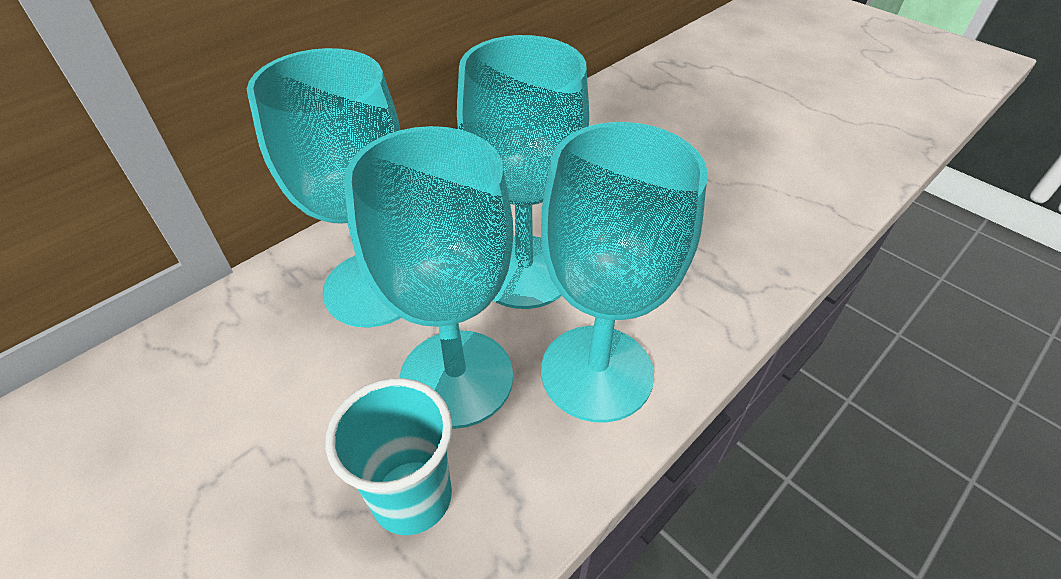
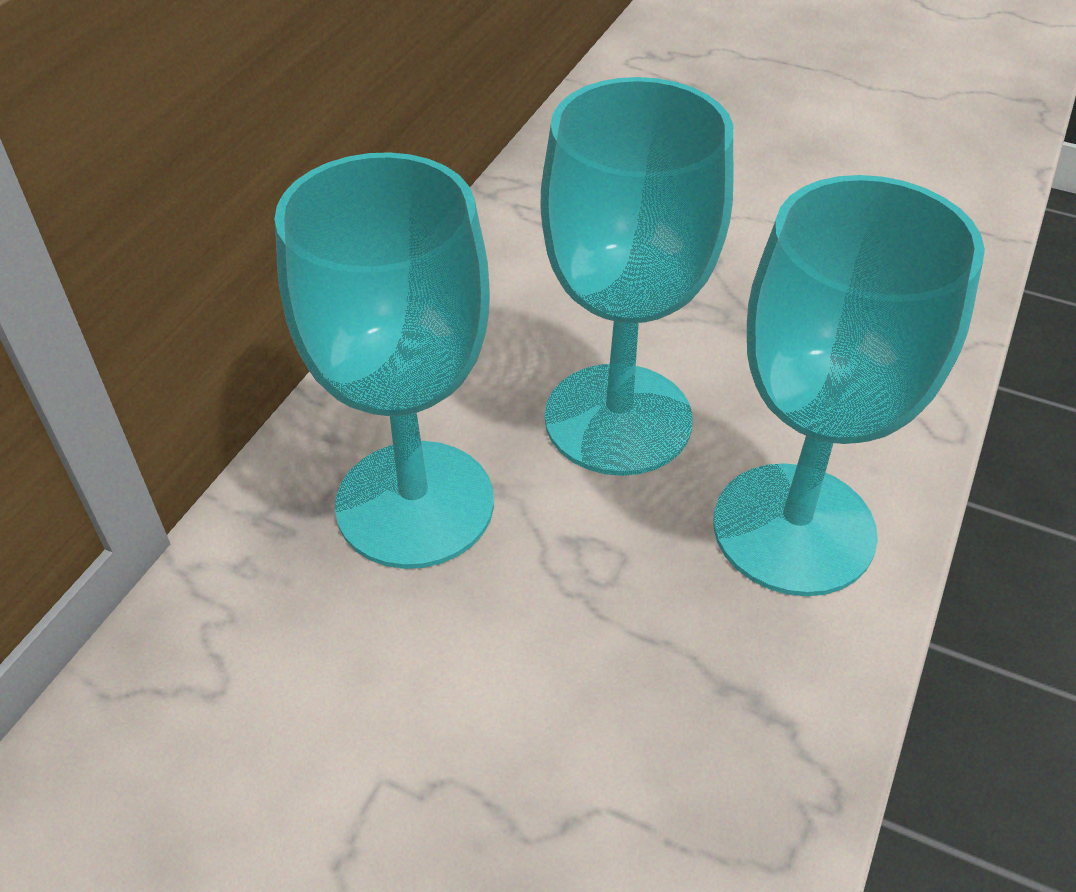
camera: 20 degrees left, 0 degrees up
(412, 497) = (648, 770): turquoise cup -> none
(456, 378) = (612, 594): turquoise goblet -> none

